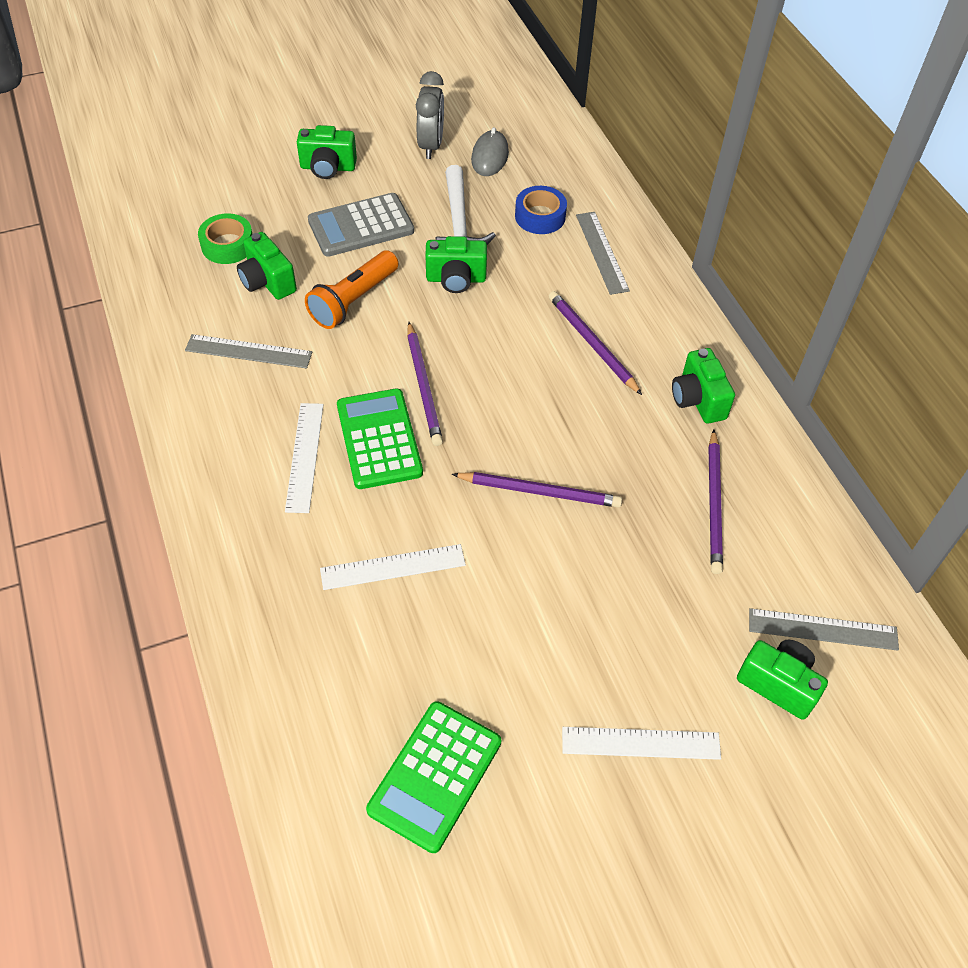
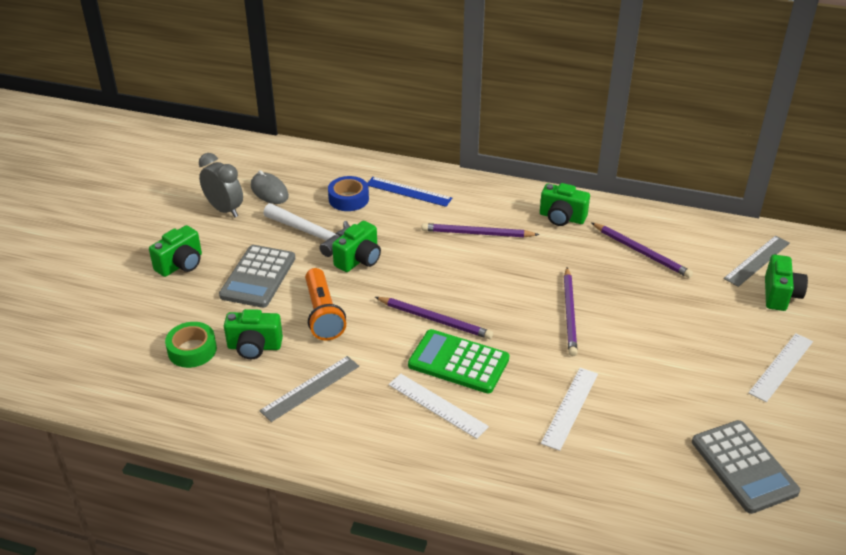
camera: 50 degrees left, 15 degrees down
(435, 775) = (743, 467): green calculator -> grey calculator
(540, 491) = (569, 313): purple pencil -> purple pencil turned 135 degrees clockwise
(602, 252) = (408, 191): grey ruler -> blue ruler
(778, 684) = (780, 295): green camera -> green camera turned 120 degrees clockwise

